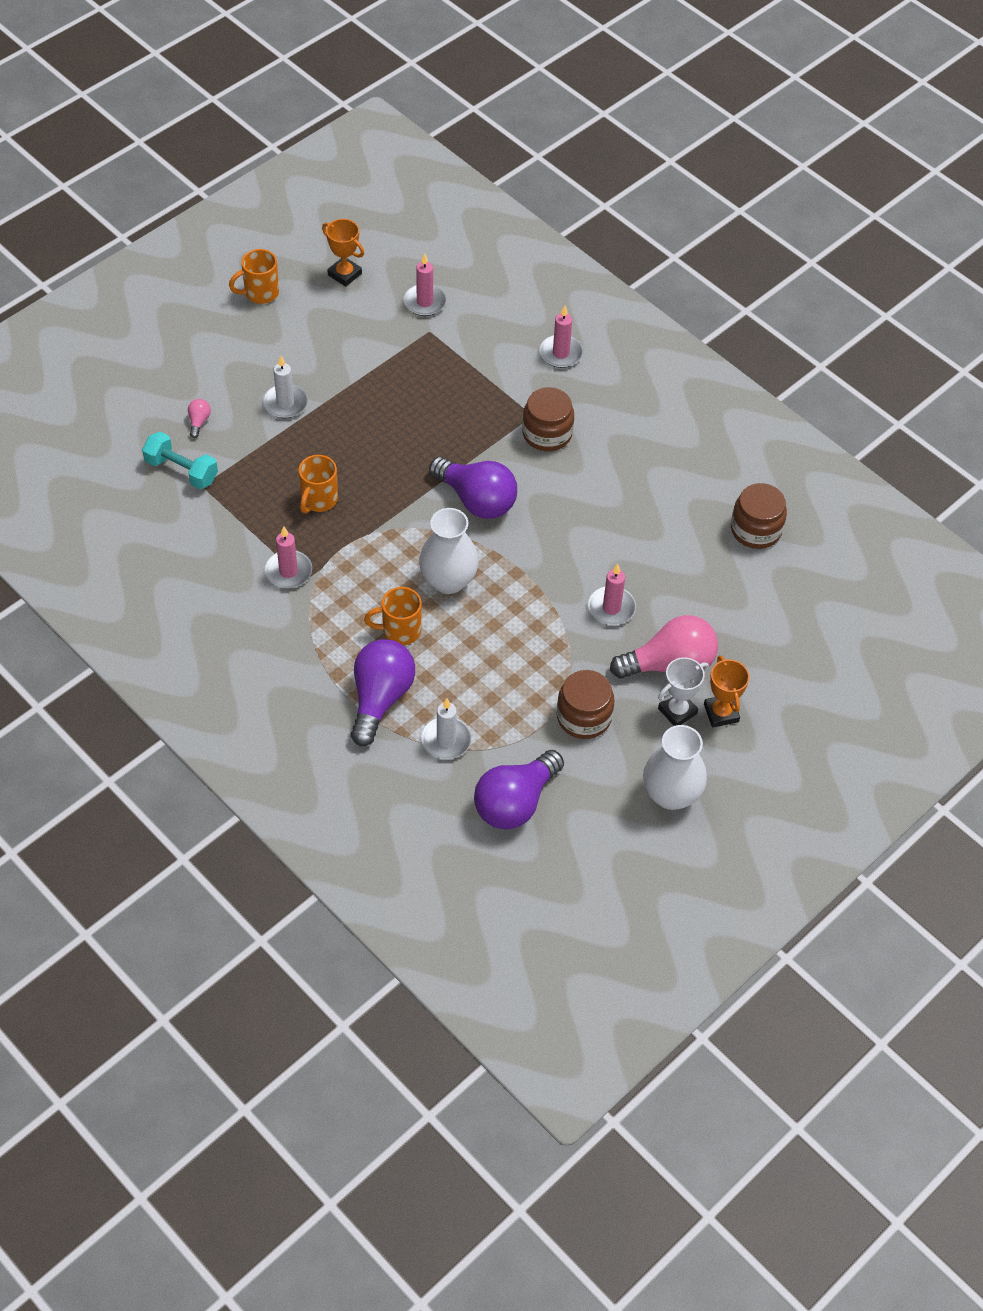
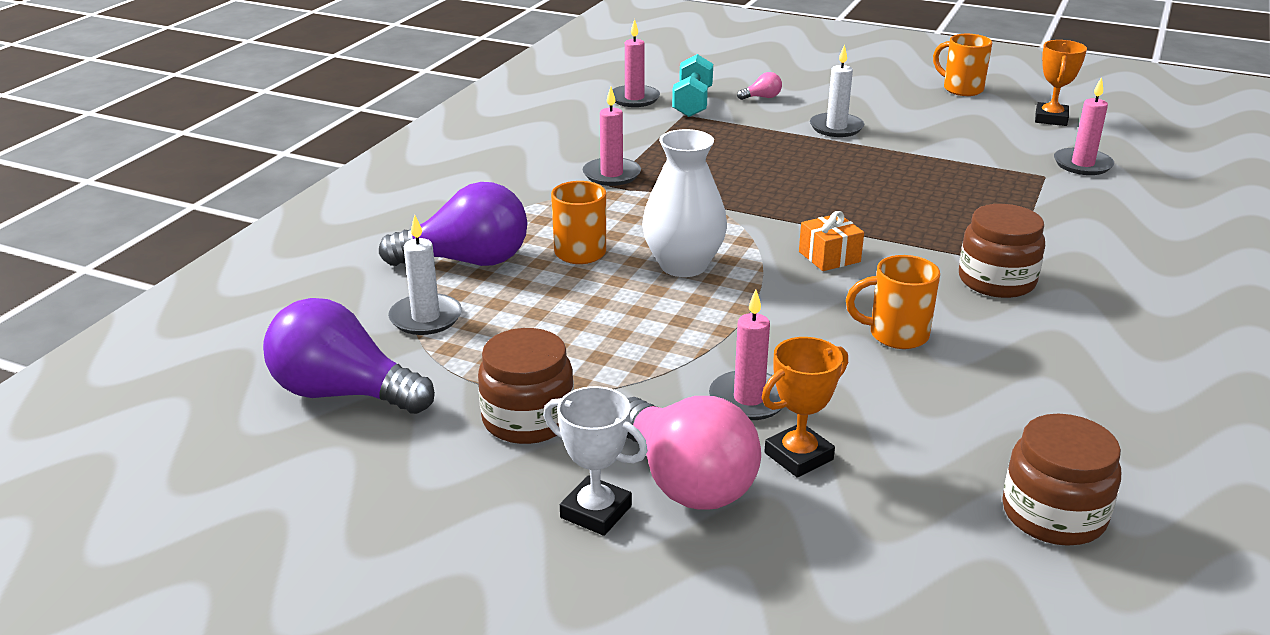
camera: 70 degrees right, 25 degrees down
(318, 500) = (725, 169): orange mug -> orange mug (896, 335)
(476, 500) = (829, 257): purple light bulb -> orange gift
(561, 353) = (1142, 261): pink candle -> pink candle (634, 99)
(671, 794) = (418, 544): white vase -> none
(721, 713) = (623, 565): orange trophy -> orange trophy (798, 456)

